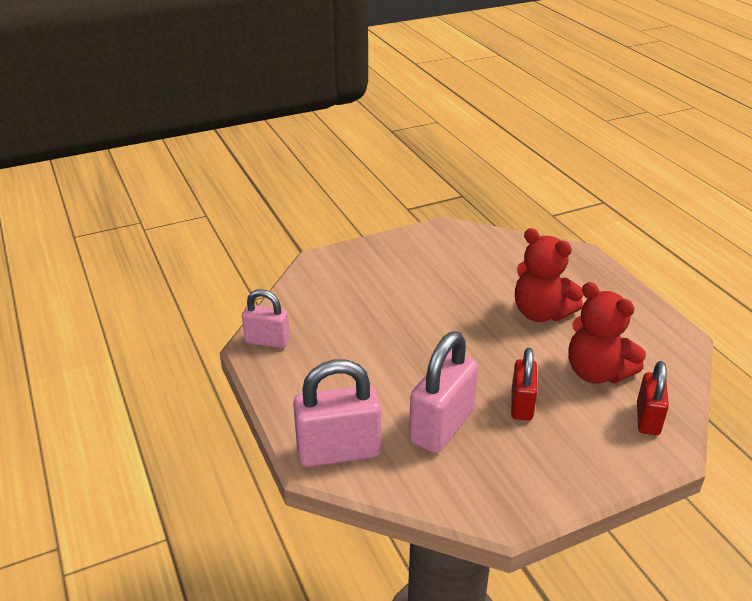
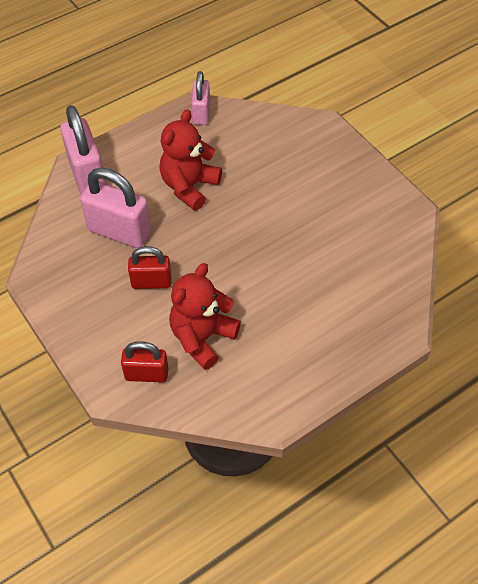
camera: 80 degrees right, 20 degrees up
(541, 313) = (282, 294): red teddy bear -> red teddy bear (189, 186)

